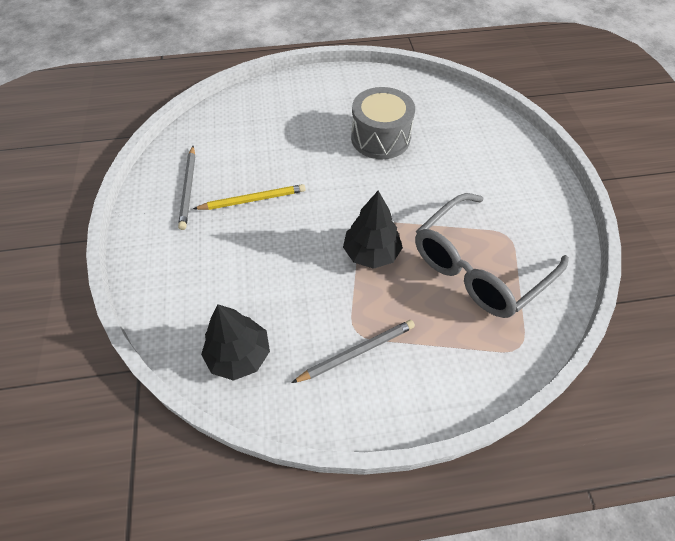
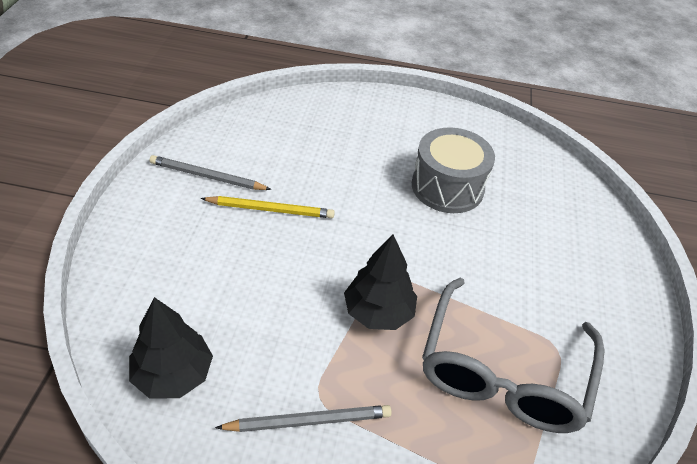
camera: 15 degrees right, 10 degrees down
(188, 189) = (207, 176): grey pencil -> grey pencil turned 90 degrees clockwise
(478, 267) = (503, 373): grey glasses -> grey glasses turned 45 degrees counterclockwise

